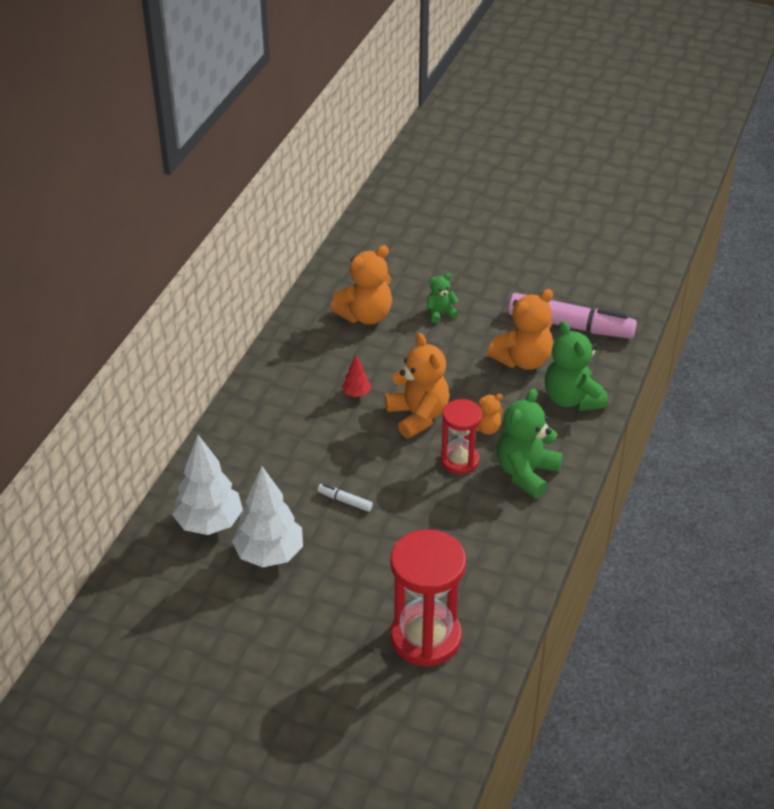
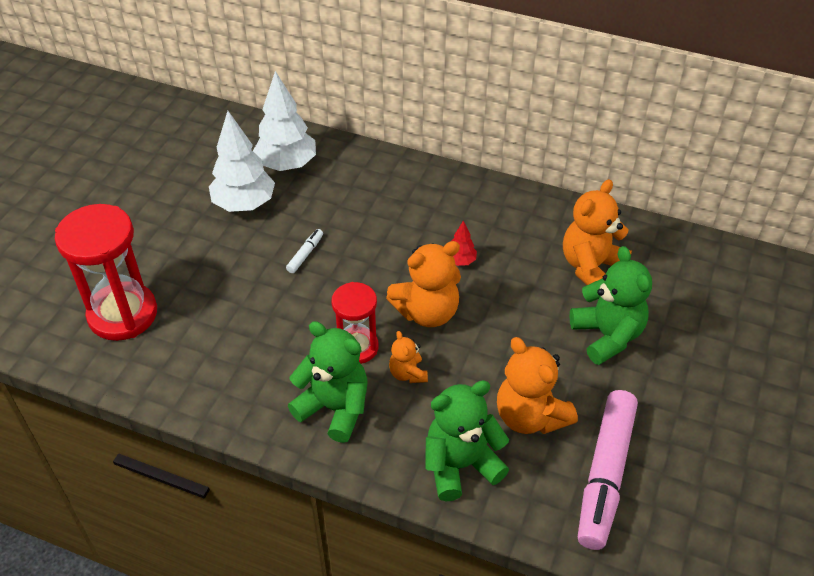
camera: 90 degrees right, 5 degrees up
(365, 315) = (591, 267): orange teddy bear -> orange teddy bear turned 75 degrees clockwise
(440, 313) = (607, 336): green teddy bear -> green teddy bear, size x1.91

